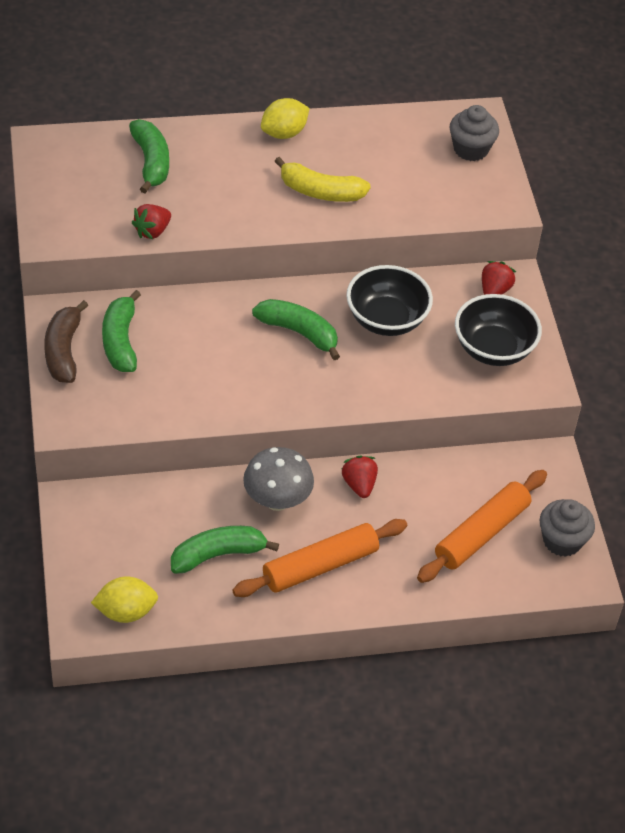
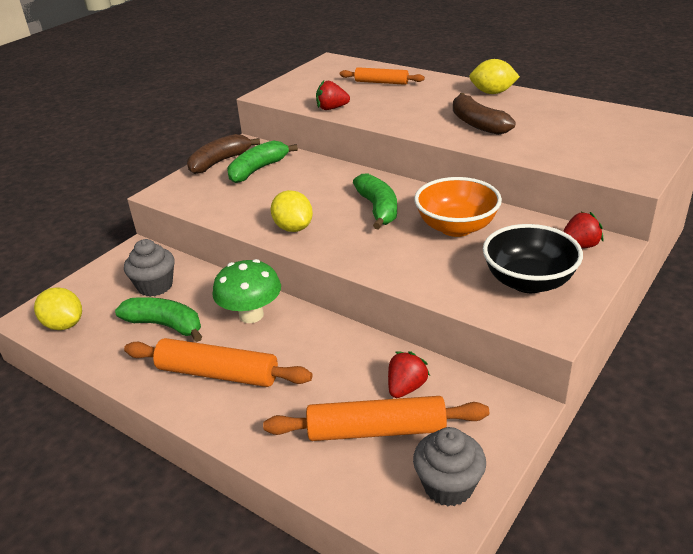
camera: 50 degrees right, 15 degrees down
(151, 162) = (381, 82): green banana -> orange rolling pin
(253, 396) = (293, 228): none -> yellow lemon
(277, 500) = (251, 315): grey mushroom -> green mushroom
(320, 192) = (477, 124): yellow banana -> brown banana
(359, 485) = (322, 337): red strawberry -> red strawberry (406, 387)
(386, 320) = (456, 227): black bowl -> orange bowl
(471, 149) = (641, 137): grey cupcake -> grey cupcake (155, 286)

